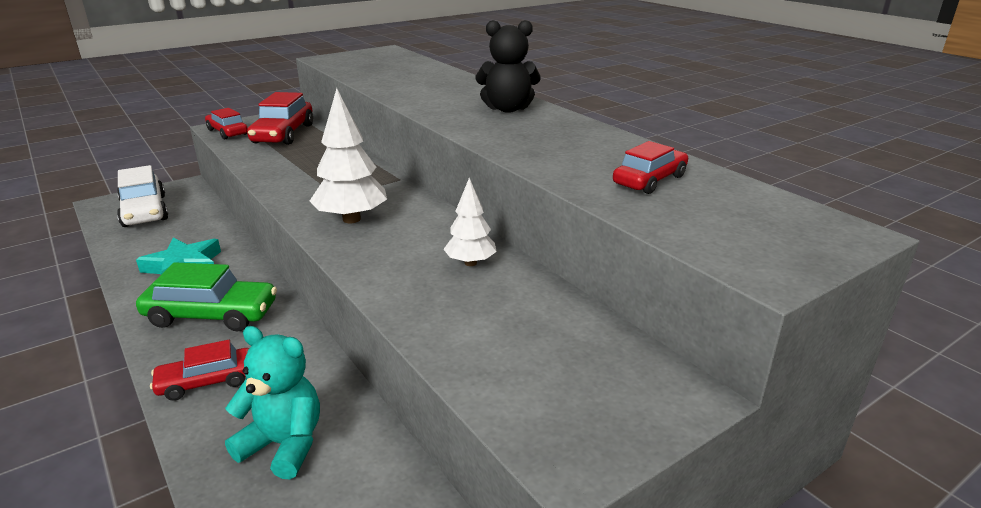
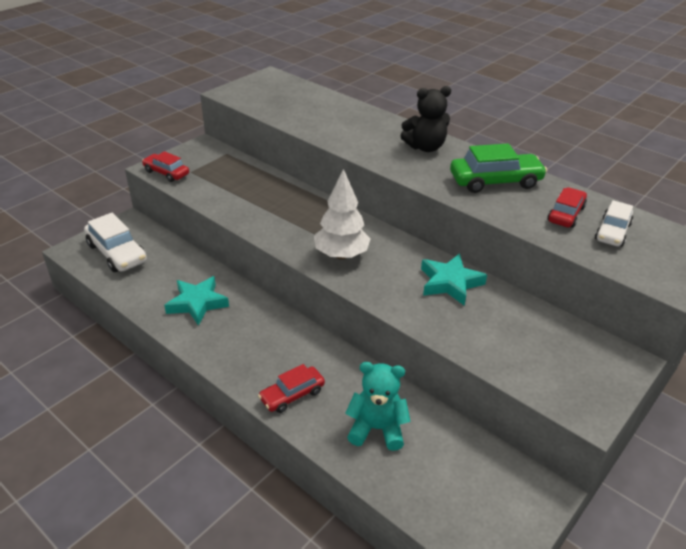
camera: 15 degrees left, 10 degrees up
(211, 315) = (253, 342): green car -> green car (495, 181)
(283, 134) = (217, 170): red car -> none
(470, 263) = (450, 283): white tree -> turquoise star
(709, 204) = (612, 232): none -> white car

